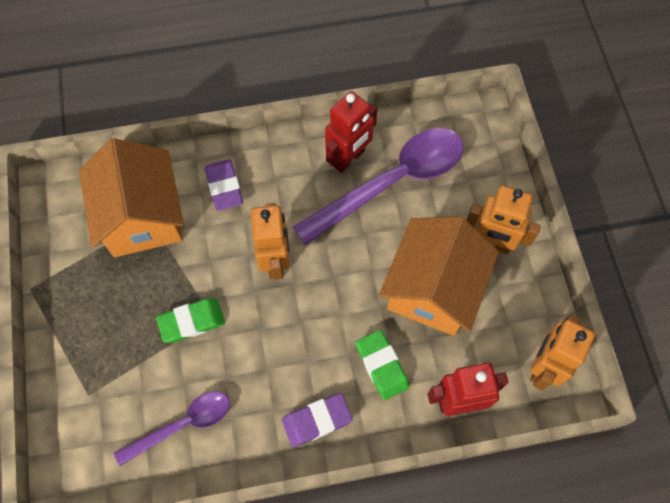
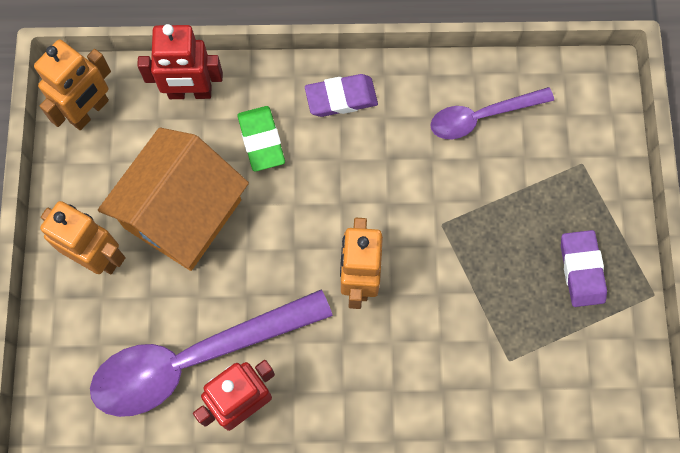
camera: 170 degrees left, 5 degrees up
(142, 217) = (518, 365): orange house -> none
(192, 322) = (465, 223): green eraser -> none
(224, 187) = (410, 389): purple eraser -> purple eraser (581, 270)

